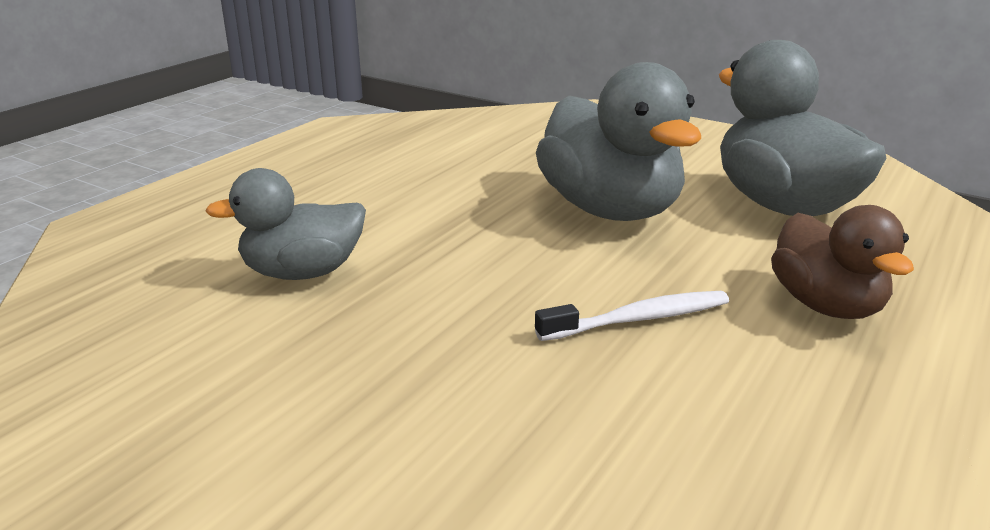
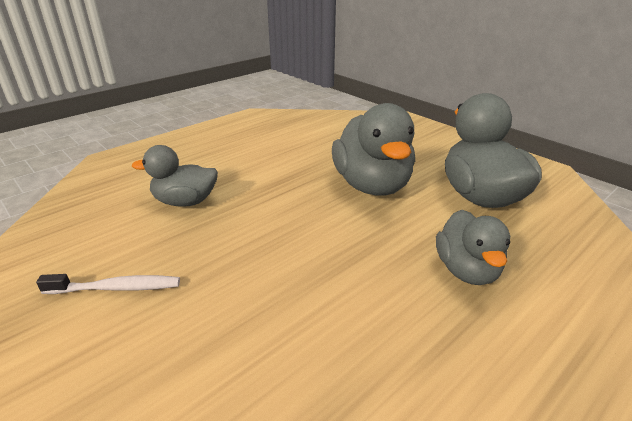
camera: 15 degrees right, 5 degrees up
(639, 319) = (346, 260): white toothbrush -> white toothbrush (116, 288)
(826, 305) = (466, 270): brown duck -> grey duck

